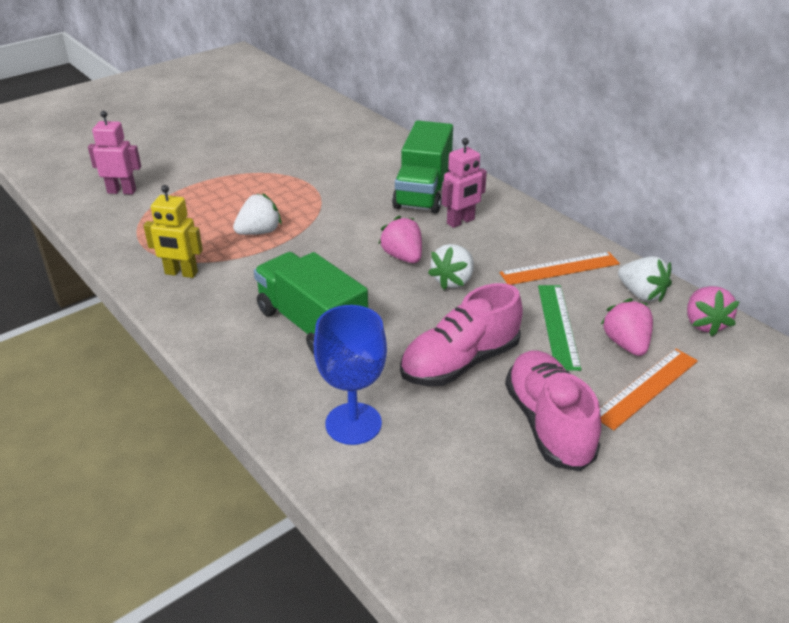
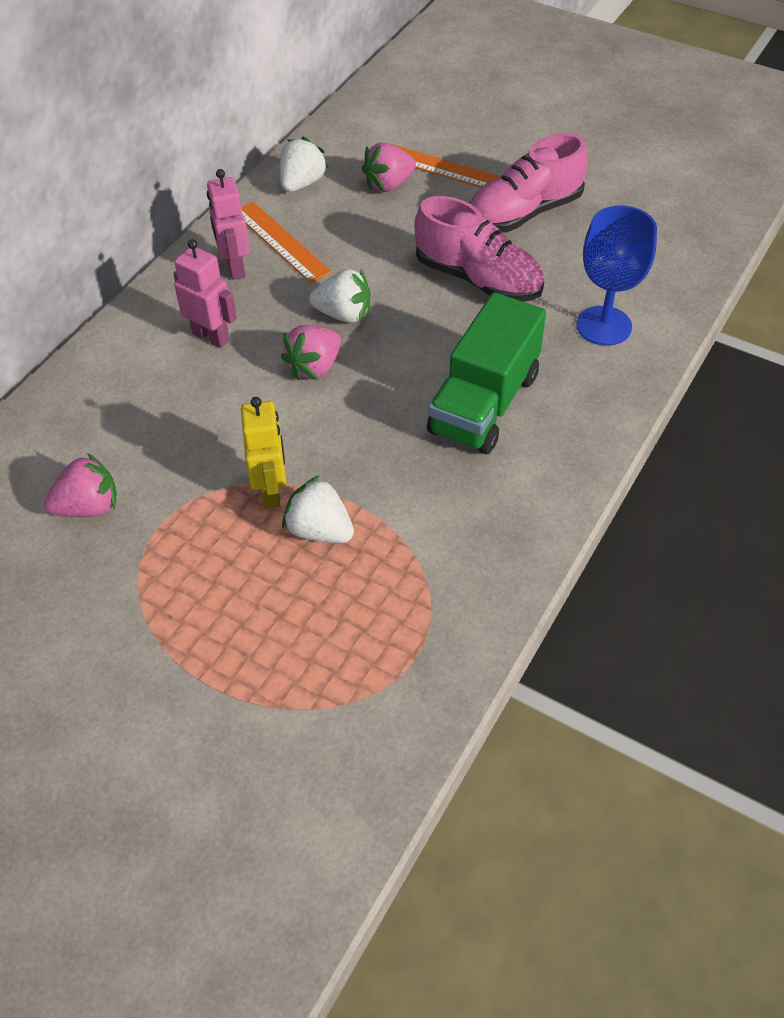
camera: 110 degrees left, 15 degrees up
(122, 191) = (272, 785): pink robot -> pink robot (235, 267)
(181, 273) = (456, 573): yellow robot -> yellow robot (271, 491)
(423, 192) = (144, 391): green truck -> none
(558, 326) = (384, 228): green ruler -> none
(704, 324) = (332, 144): pink strawberry -> pink strawberry (89, 507)

